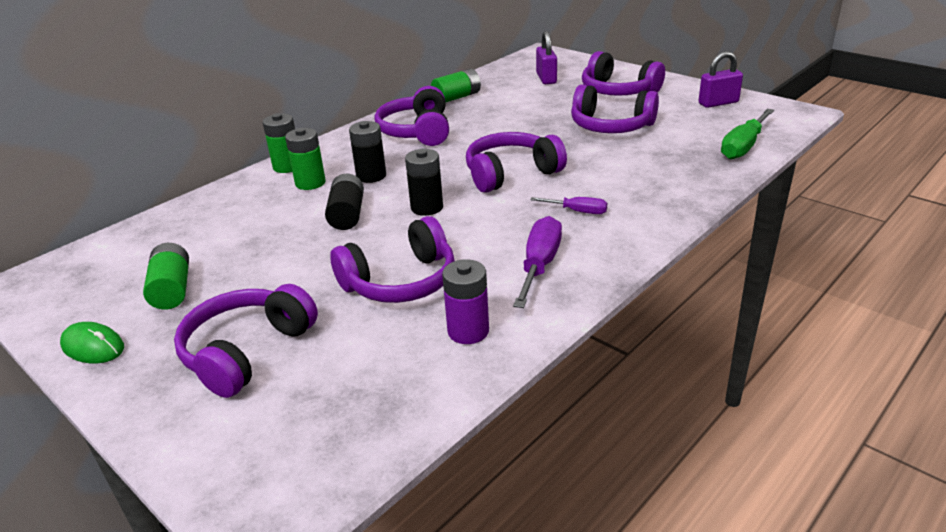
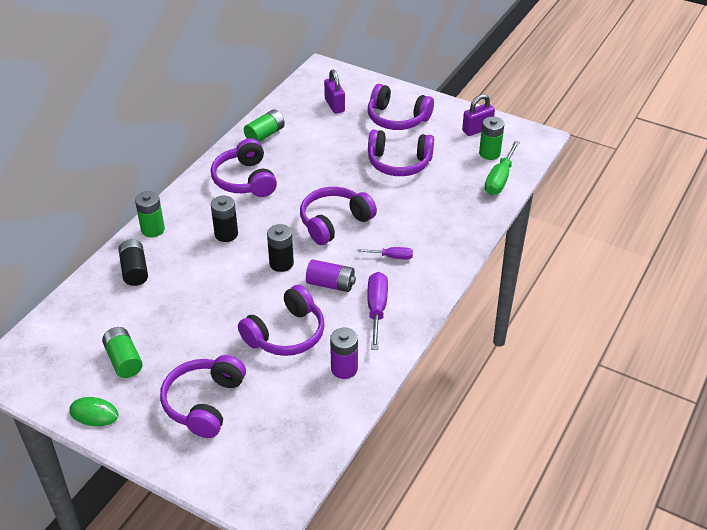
camera: 15 degrees left, 10 degrees up
(310, 183) = (180, 246): green battery -> green battery (489, 153)
(347, 215) = (223, 276): black battery -> black battery (135, 270)
(484, 233) = (330, 284): none -> purple battery

